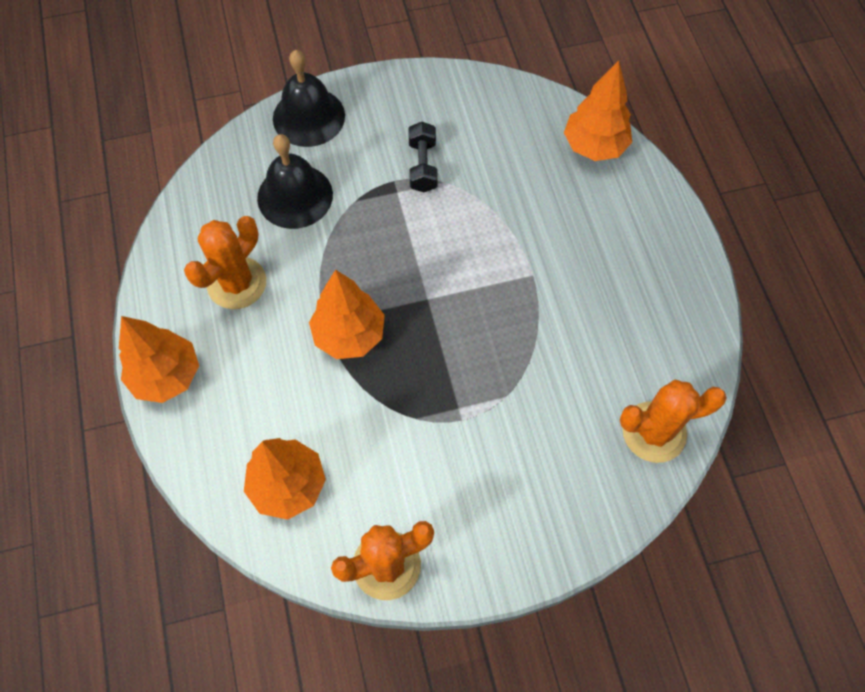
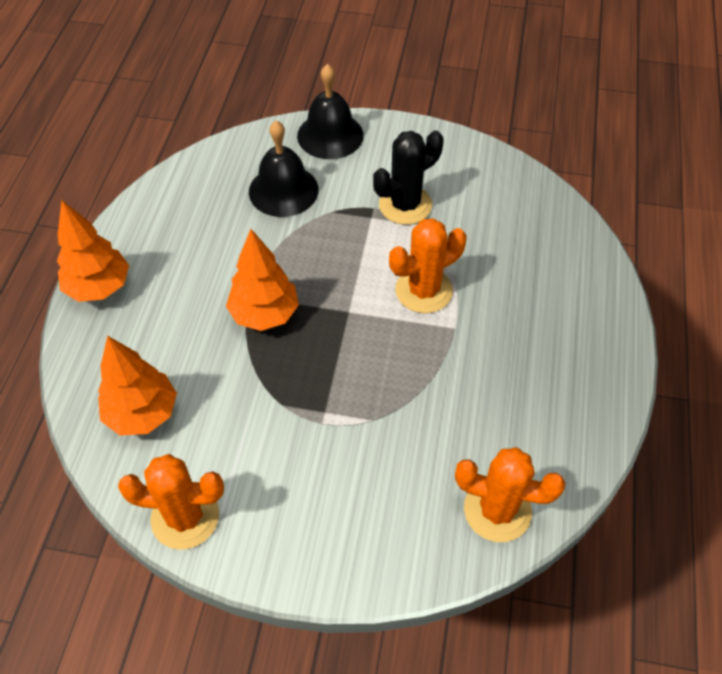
camera: 25 degrees right, 10 degrees down
(237, 283) = (197, 239): orange cactus -> orange cactus (423, 290)
(422, 166) = (405, 205): black dumbbell -> black cactus
(594, 146) = (571, 243): orange tree -> none

